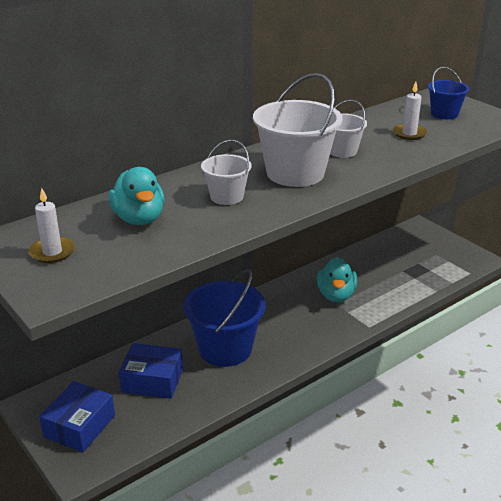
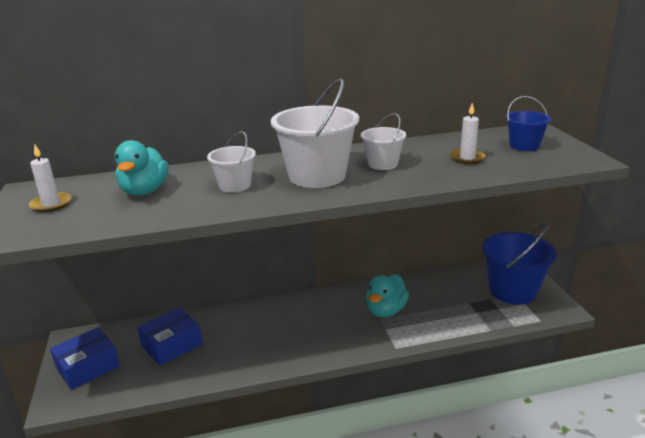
camera: 25 degrees right, 5 degrees down
(152, 380) = (172, 345): blue box -> blue box turned 75 degrees counterclockwise
(225, 349) = (250, 334): blue bucket -> blue bucket (512, 290)

